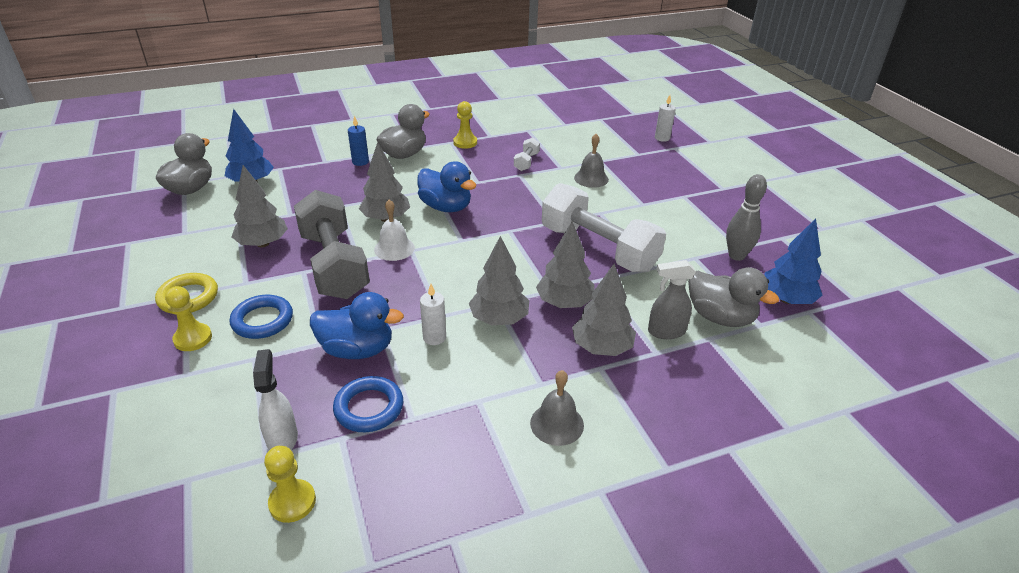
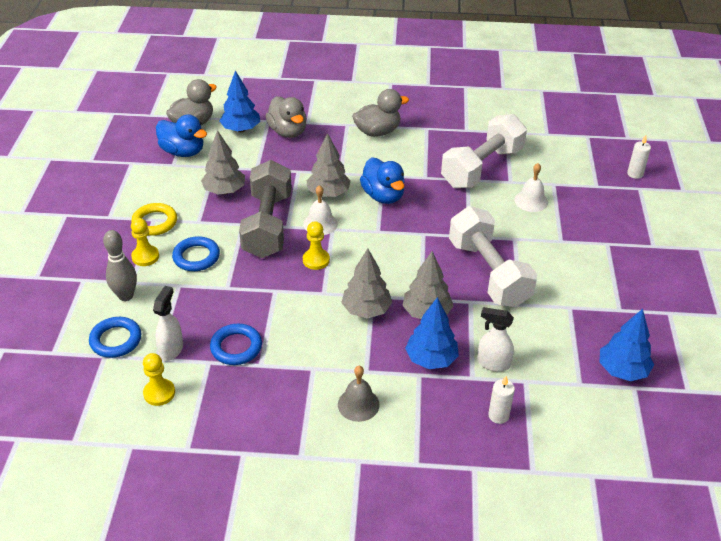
camera: 25 degrees right, 5 degrees up
(195, 453) = (116, 340): none -> blue ring
(357, 349) = (250, 301): blue duck -> blue duck (183, 152)
(360, 162) = (336, 130): blue candle -> none
(434, 337) = (309, 309): white candle -> white candle (498, 415)
(465, 142) = (439, 132): yellow pawn -> yellow pawn (316, 260)
(526, 162) = (482, 167): white dumbbell -> white dumbbell, size x2.40
(591, 178) = (531, 201): grey bell -> white bell
(601, 347) = (431, 359): grey tree -> blue tree
(666, 331) = (493, 363): grey spray bottle -> white spray bottle
(720, 317) = (549, 366): grey duck -> grey duck (288, 132)
(736, 256) = (610, 317): grey bowling pin -> grey bowling pin (126, 296)

